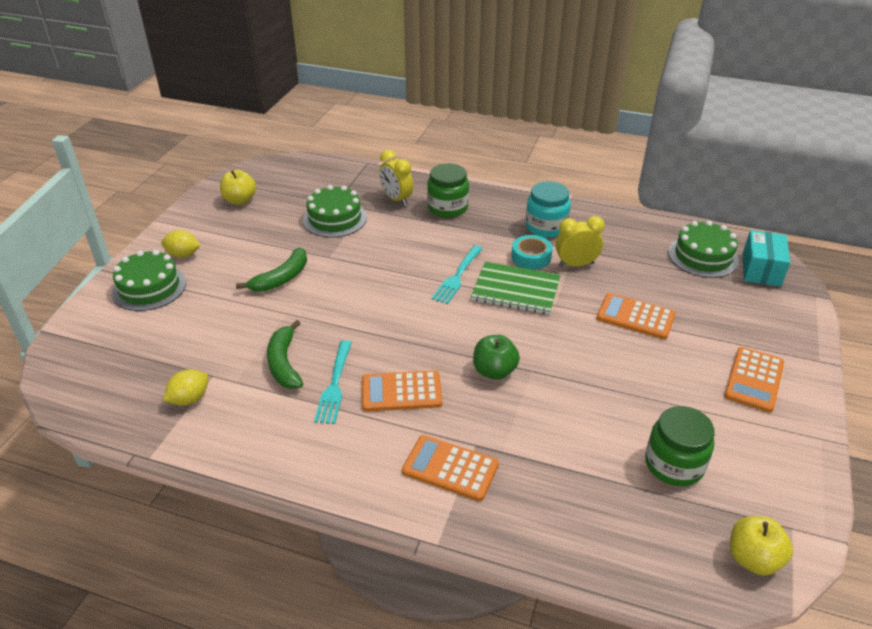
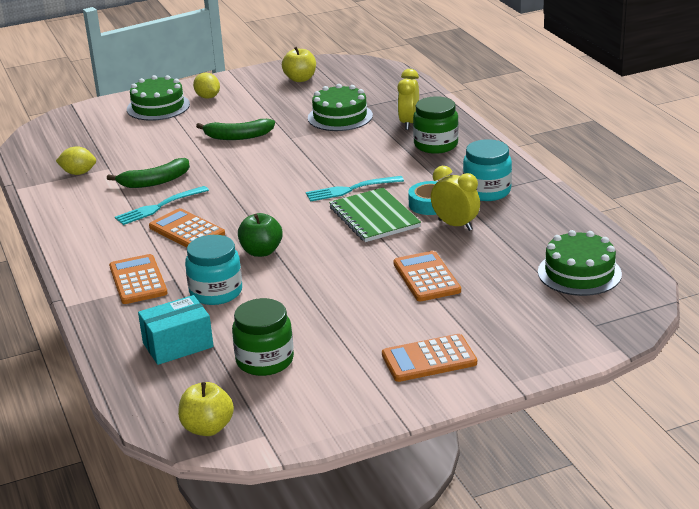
camera: 50 degrees right, 10 degrees down
(284, 363) = (154, 182): green banana -> green banana turned 150 degrees counterclockwise
(530, 432) = (216, 292): none -> turquoise jar
(761, 270) = (612, 307): turquoise box -> turquoise box (178, 345)

